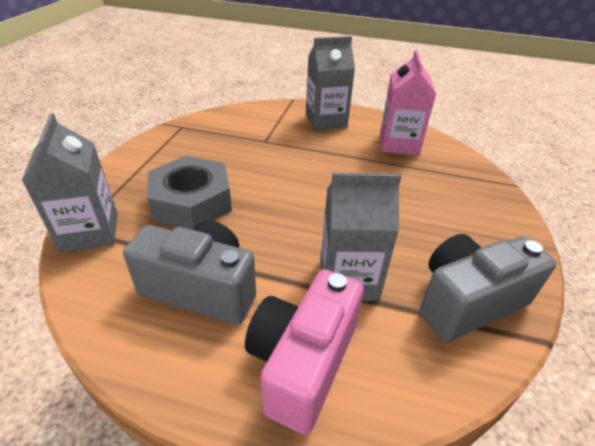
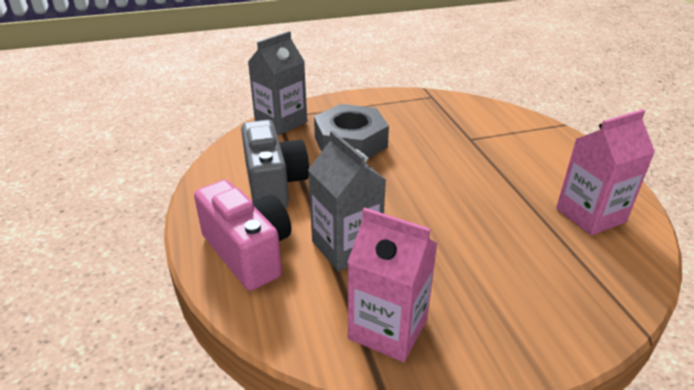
camera: 60 degrees right, 5 degrees down
(302, 362) = (248, 252): pink camera -> pink camera turned 60 degrees clockwise
(326, 120) = (557, 156): grey carton -> none
(467, 302) = (388, 329): grey camera -> pink carton

